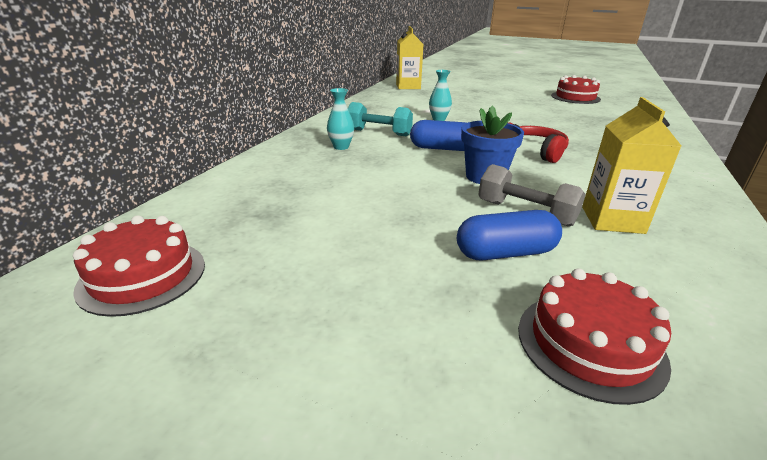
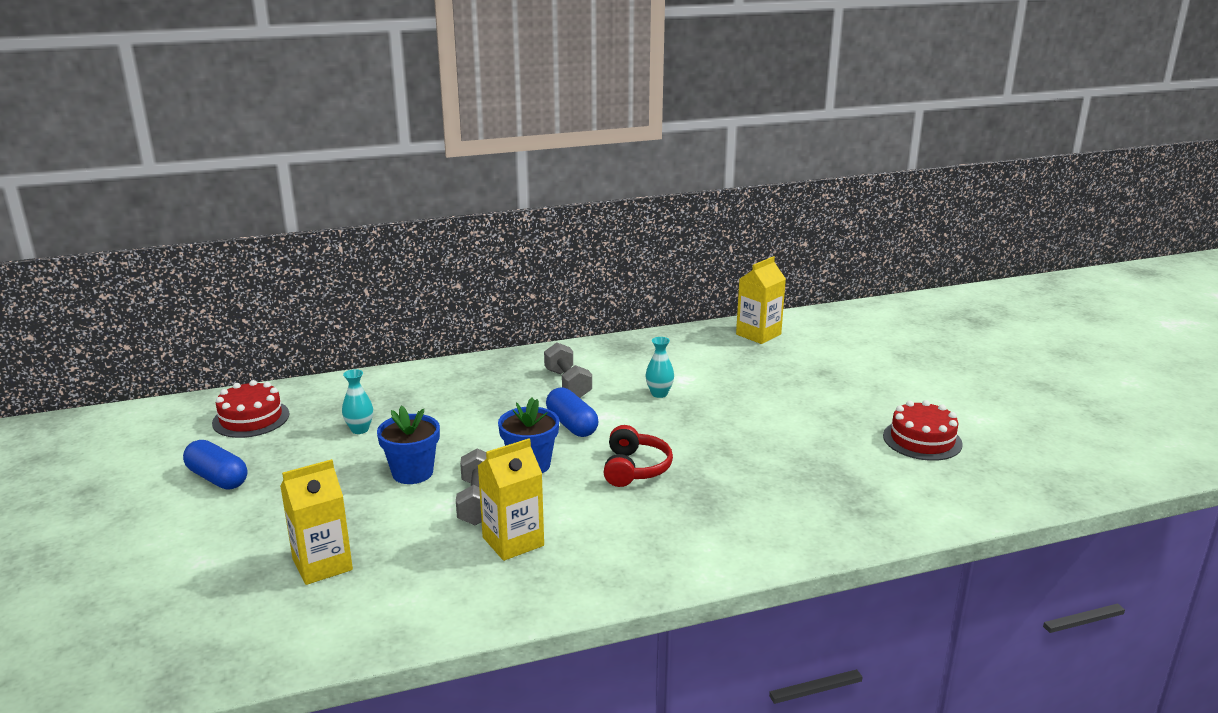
camera: 50 degrees right, 5 degrees down
(341, 147) = (506, 384): turquoise vase -> turquoise vase (360, 429)
(379, 133) = (568, 384): turquoise dumbbell -> grey dumbbell
(433, 223) = (412, 473): none -> blue flower pot
(505, 253) = (400, 511): blue capsule -> blue capsule (217, 478)
(590, 344) = (322, 564): red cake -> yellow carton

